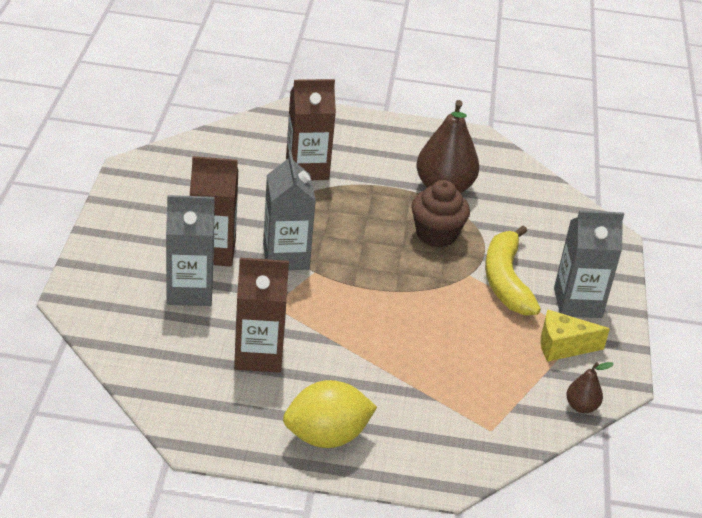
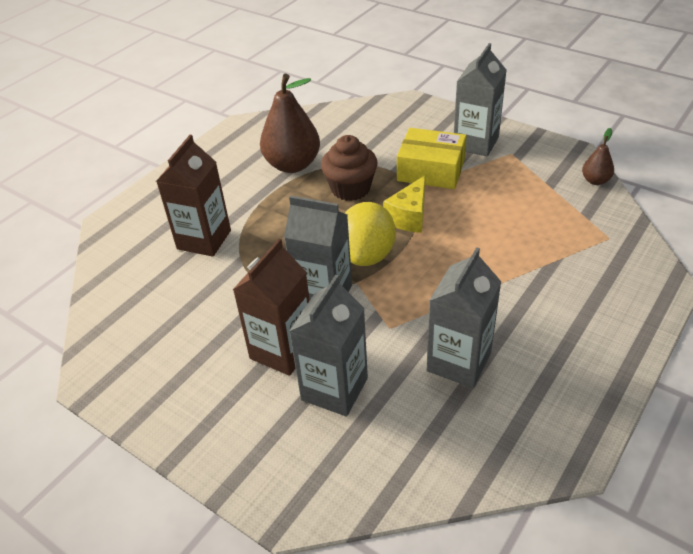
camera: 55 degrees left, 5 degrees up
(258, 355) = (459, 362): brown carton -> grey carton
(326, 436) = (591, 346): yellow lemon -> yellow lemon (367, 255)
(506, 281) = (431, 170): yellow banana -> yellow box
(563, 346) = (523, 167): yellow cheese -> yellow cheese (409, 217)

